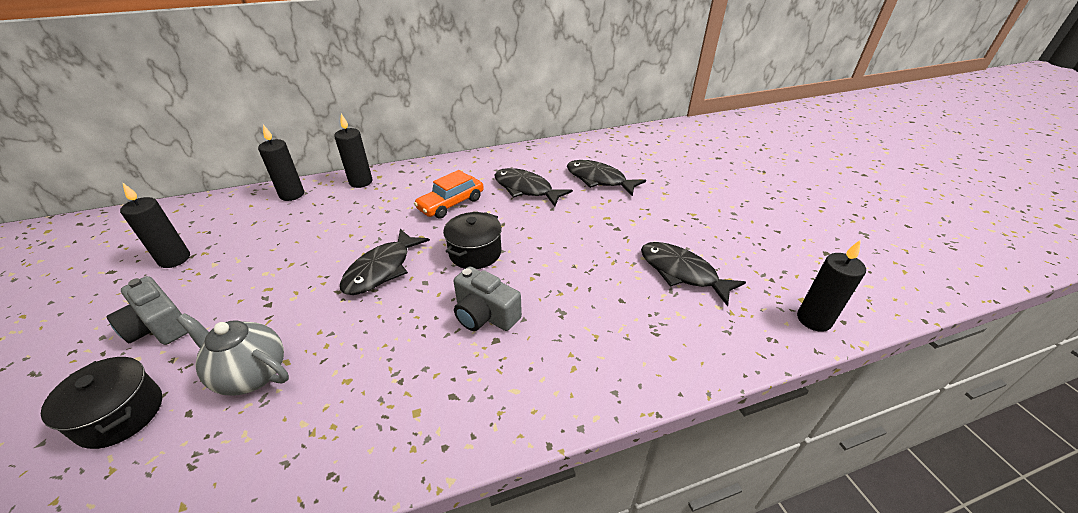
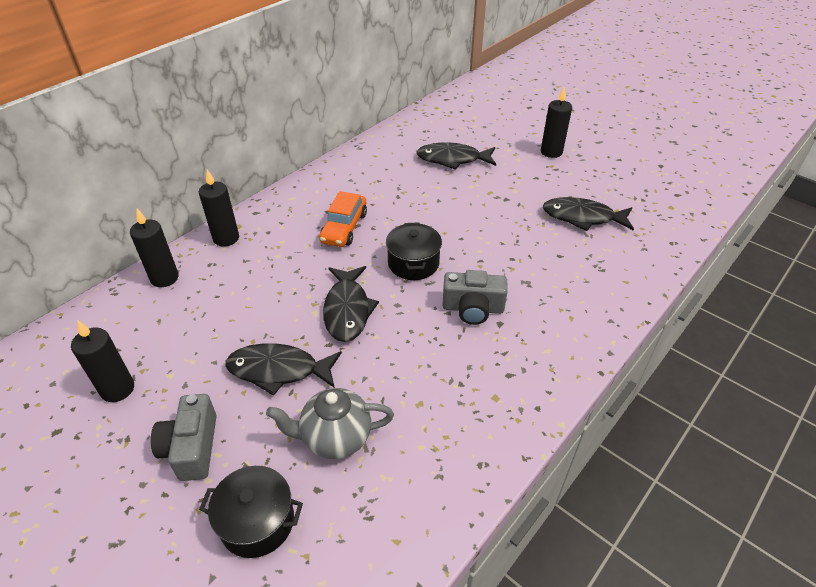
camera: 30 degrees left, 5 degrees up
(159, 326) = (191, 448): grey camera -> grey camera turned 75 degrees clockwise
(526, 189) = (398, 190): black fish -> black fish (278, 370)
(814, 320) = (687, 218): black candle -> black candle (551, 152)

